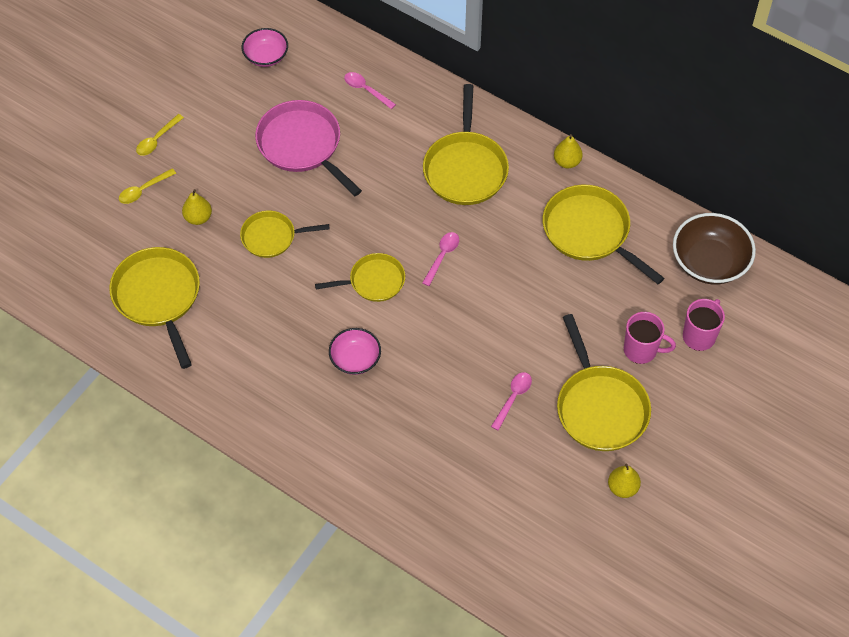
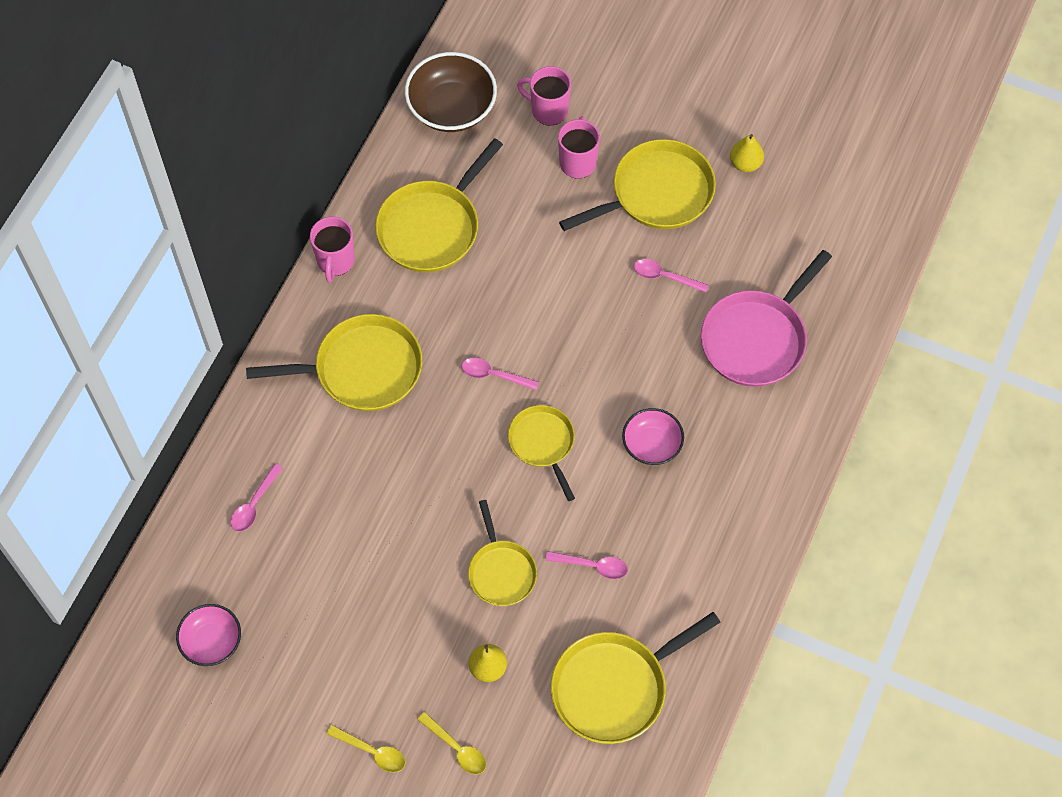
camera: 100 degrees left, 5 degrees up
(260, 299) = (592, 566): none -> pink spoon
(302, 145) = (355, 564): pink pan -> pink pan (757, 339)
(567, 162) = (335, 261): yellow pear -> pink mug

